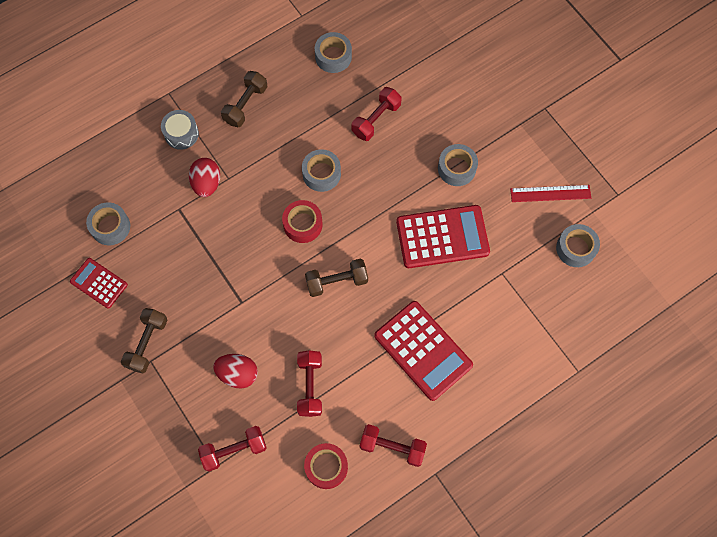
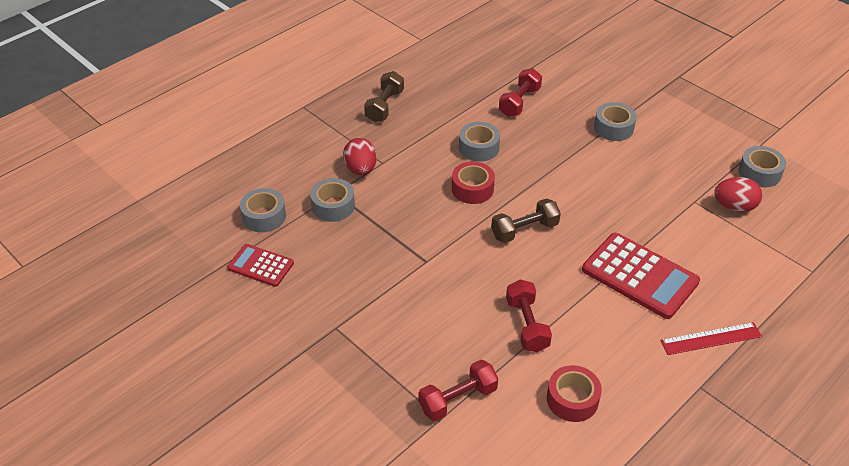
camera: 10 degrees left, 25 degrees down
(147, 343) = (328, 312): brown dumbbell -> none
(181, 134) = (324, 135): grey drum -> none
(238, 374) = (441, 325): red egg -> red egg (734, 206)
(333, 56) = (461, 63): grey tape -> grey tape (333, 206)
(392, 447) = (641, 368): red dumbbell -> none
(442, 237) = (621, 181): red calculator -> none
(550, 193) = (714, 135): red ruler -> red ruler (711, 338)

